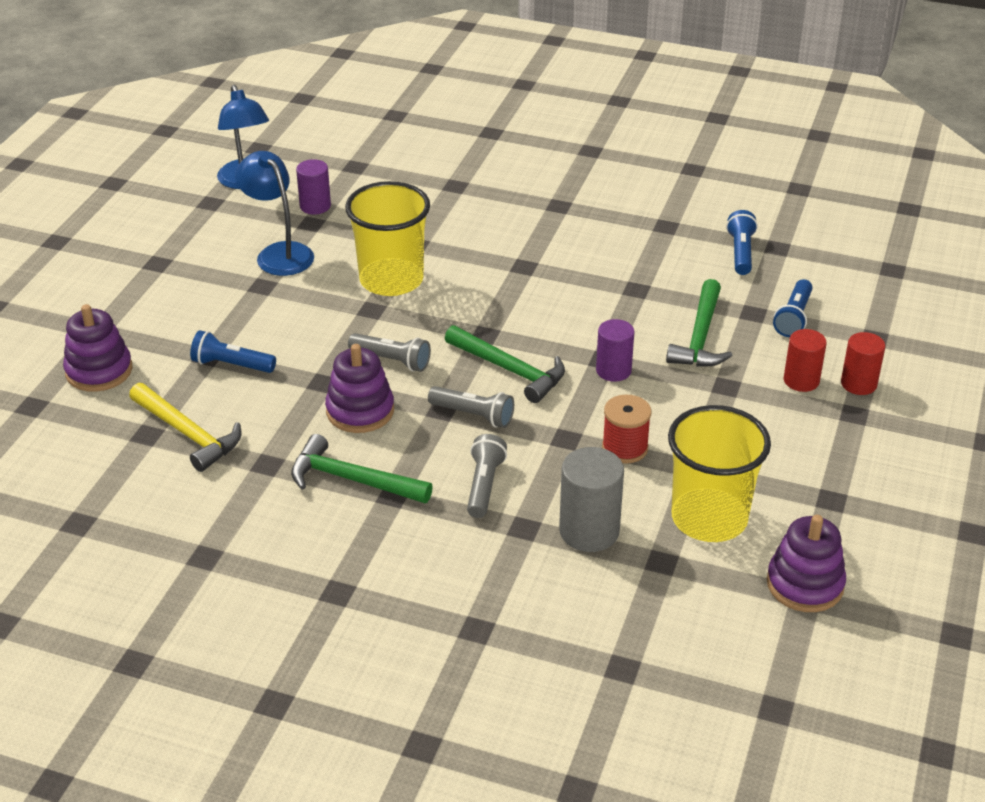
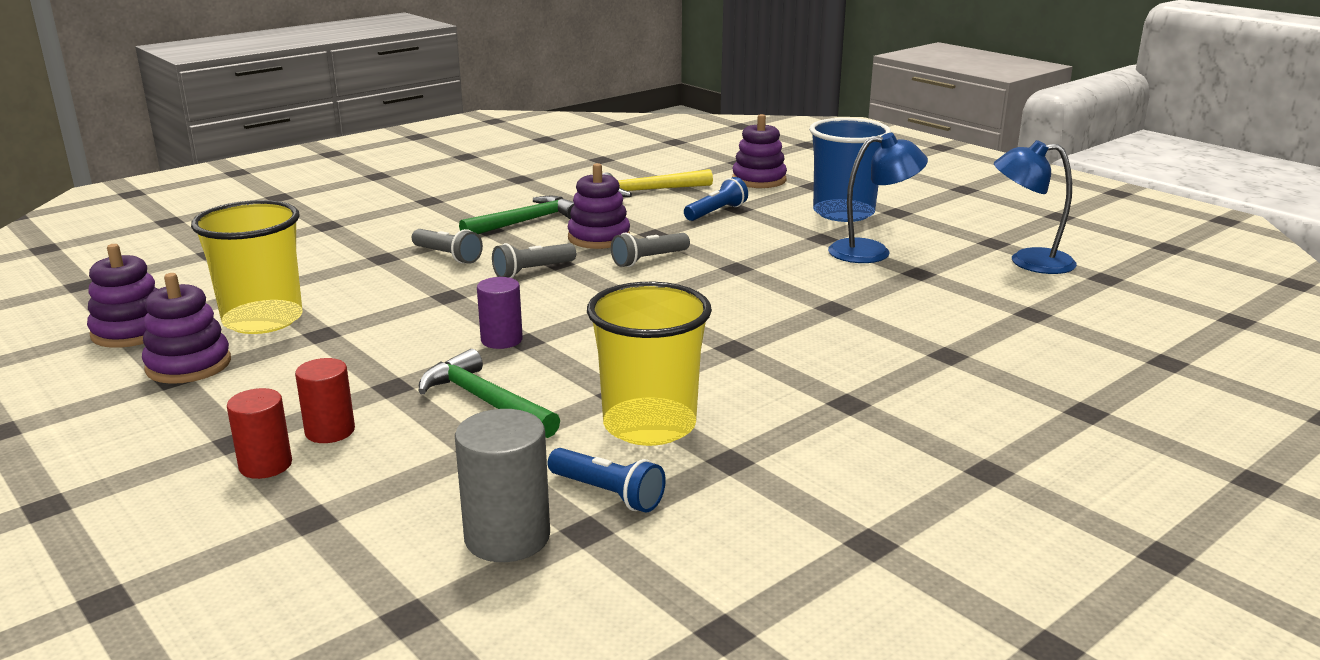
camera: 120 degrees right, 15 degrees down
(181, 291) = (843, 213): none -> blue cup
(315, 206) = (952, 280): purple cylinder -> none
(391, 280) = (776, 284): yellow cup -> yellow cup (649, 425)
(510, 370) = (570, 298): green hammer -> none
(589, 531) = (338, 275): grey cylinder -> grey cylinder (507, 537)
(625, 448) = (396, 313): red spool -> none
(793, 317) = (431, 474): blue flashlight -> none
(809, 506) = (188, 365): none -> purple stacking toy

